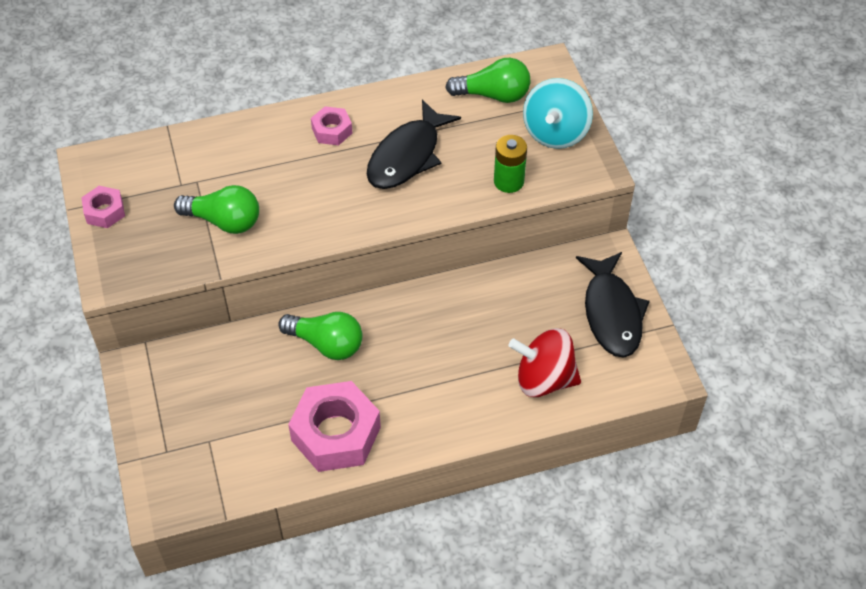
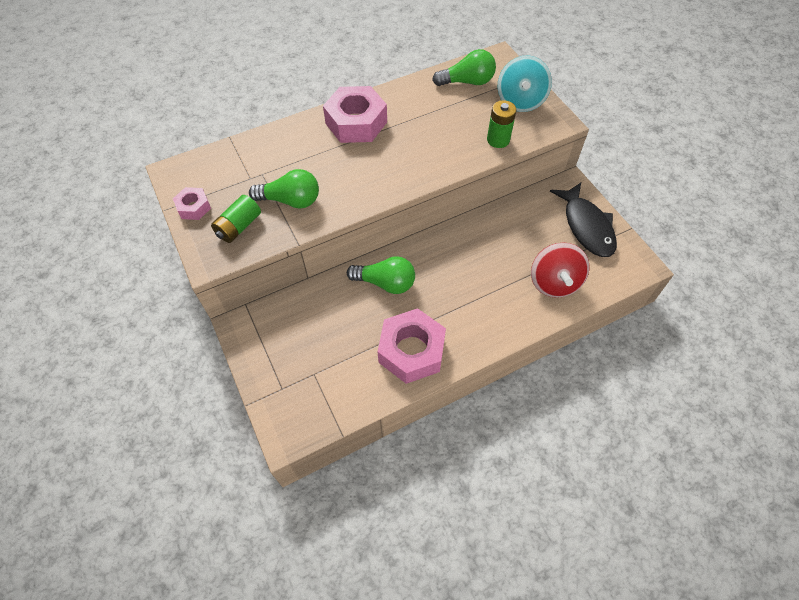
camera: 10 degrees left, 5 degrees up
(153, 244) = (239, 226): none -> green battery
(332, 130) = (356, 122): pink nut -> pink nut, size x1.96
(407, 156) = (417, 132): black fish -> none
(544, 379) = (554, 282): red spinning top -> red spinning top turned 90 degrees counterclockwise

